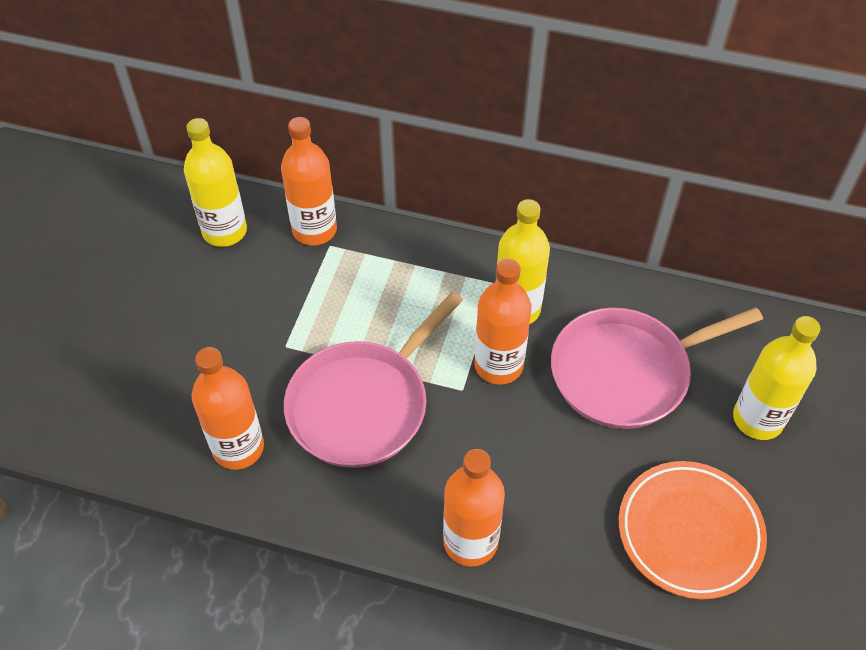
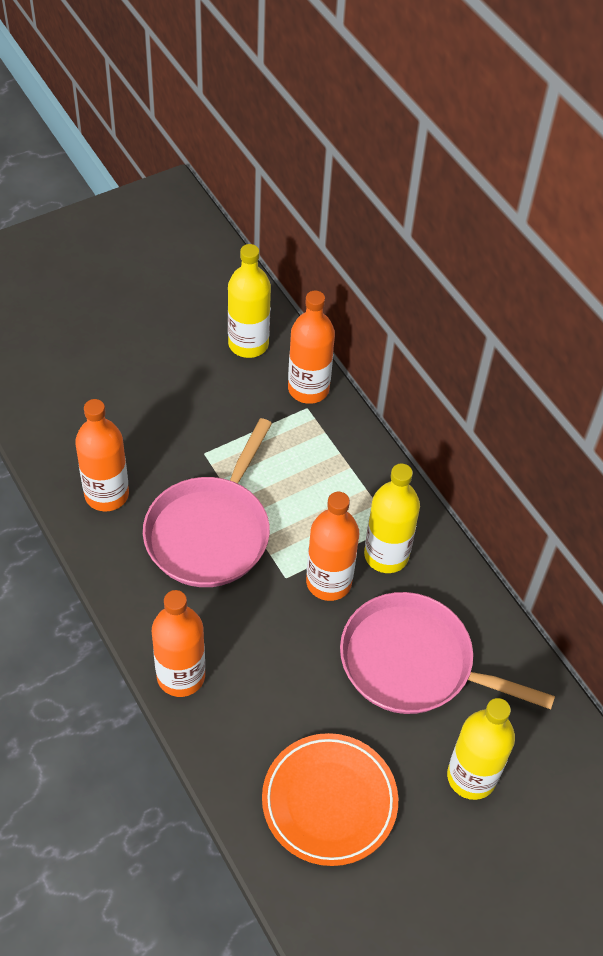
camera: 40 degrees right, 0 degrees up
(363, 405) = (210, 532): pink pan -> pink pan turned 60 degrees counterclockwise

